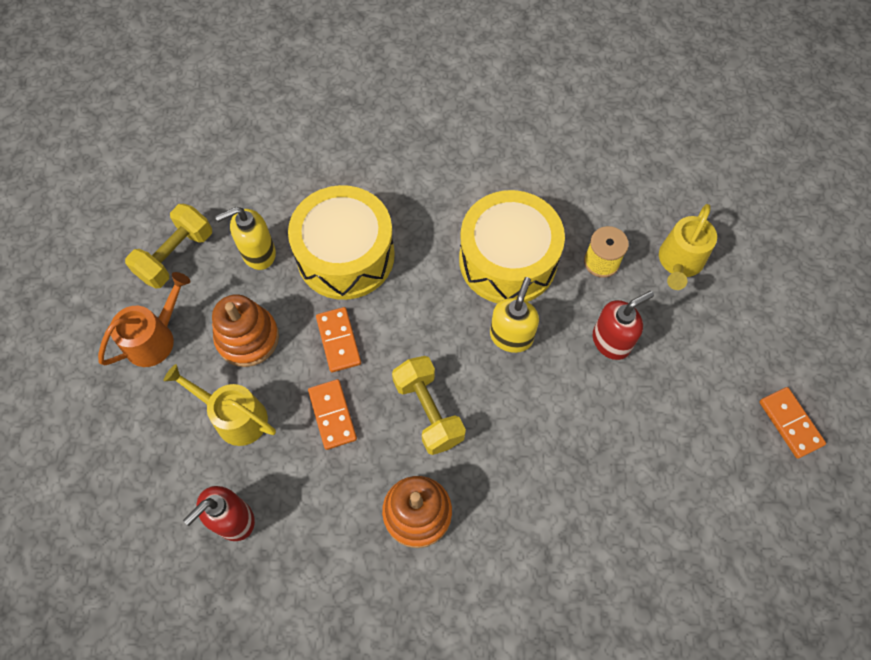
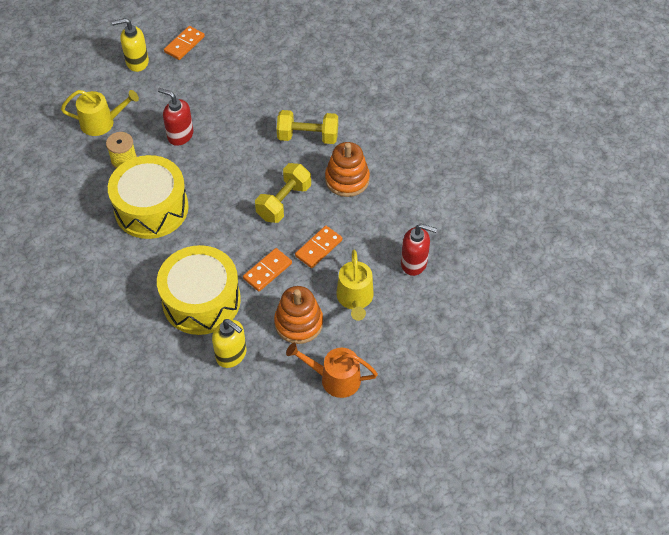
camera: 120 degrees left, 10 degrees down
(176, 256) = (265, 407): yellow dumbbell -> yellow dumbbell (308, 137)
(511, 336) = (207, 183): yellow soap dispenser -> yellow soap dispenser (137, 62)

